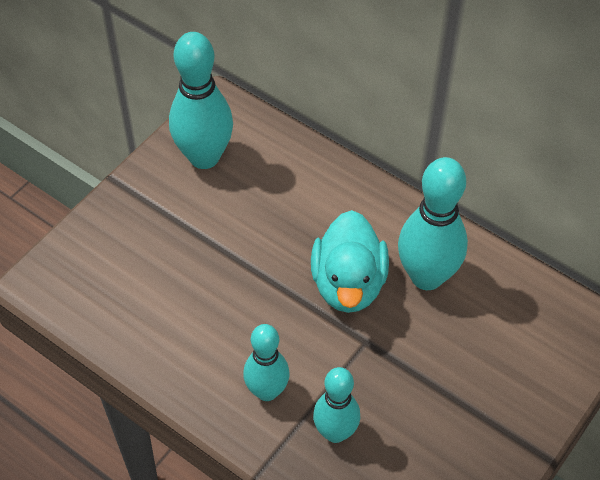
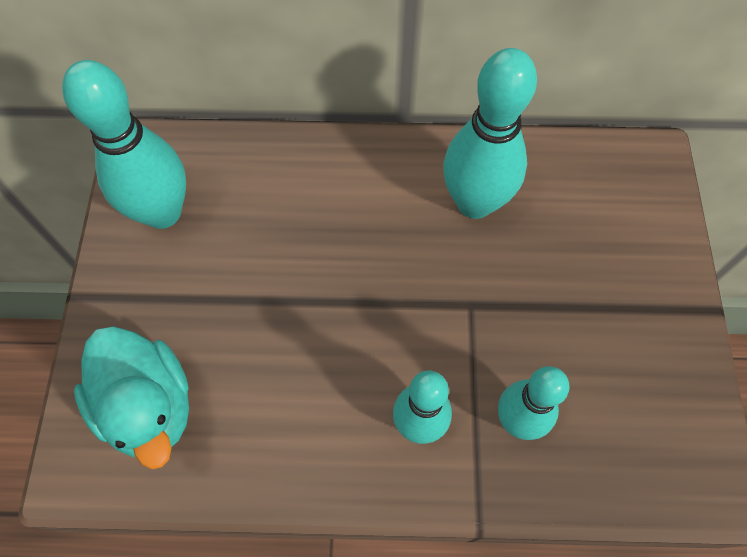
camera: 35 degrees left, 10 degrees up
(348, 284) = (409, 256): turquoise duck -> turquoise duck (149, 406)

